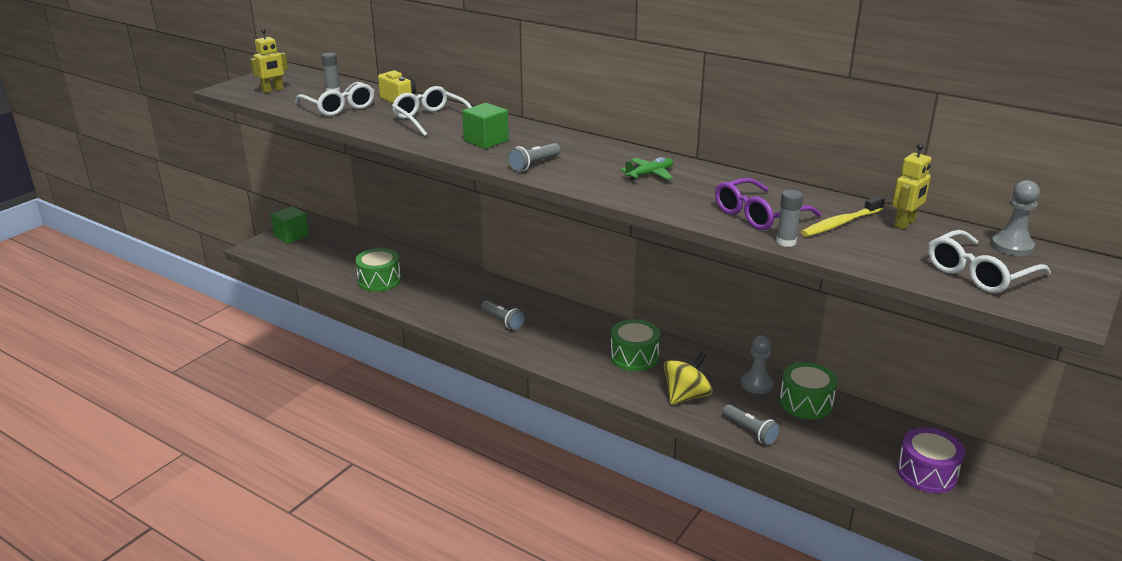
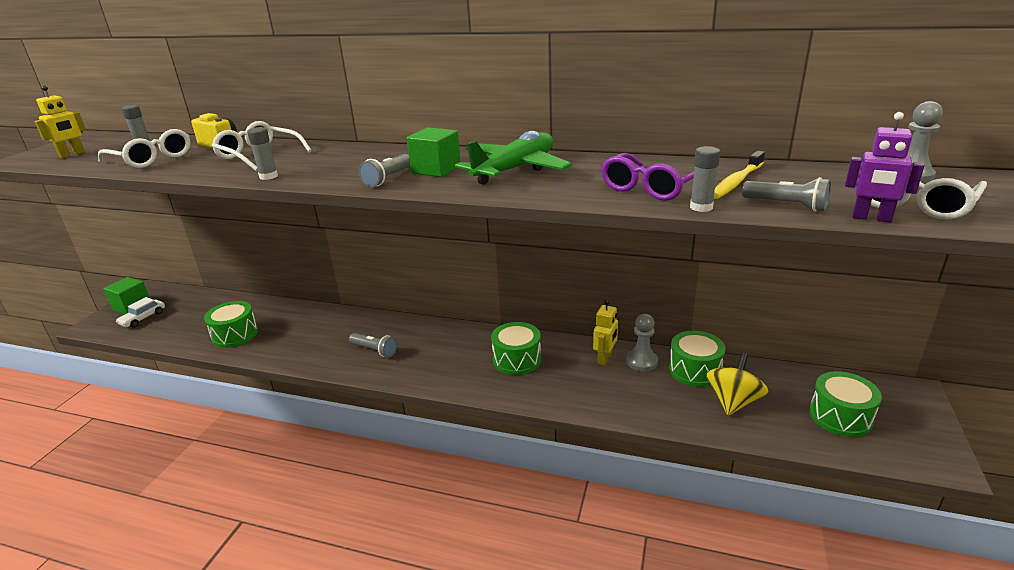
camera: 15 degrees left, 0 degrees up
(300, 249) = (143, 318): none -> white car
(434, 144) = (268, 176): none -> grey glue stick
(486, 140) = (326, 165): green cube -> green cube (436, 169)
(649, 174) = (515, 169): green plane -> green plane, size x1.96
(686, 396) = (583, 389): yellow spinning top -> yellow spinning top (733, 401)
(750, 431) = (661, 412): grey flashlight -> grey flashlight (786, 205)
(905, 223) = (794, 172): yellow robot -> yellow robot (605, 358)
(925, 279) = (871, 218): none -> purple robot
(926, 473) = (840, 416): purple drum -> green drum

